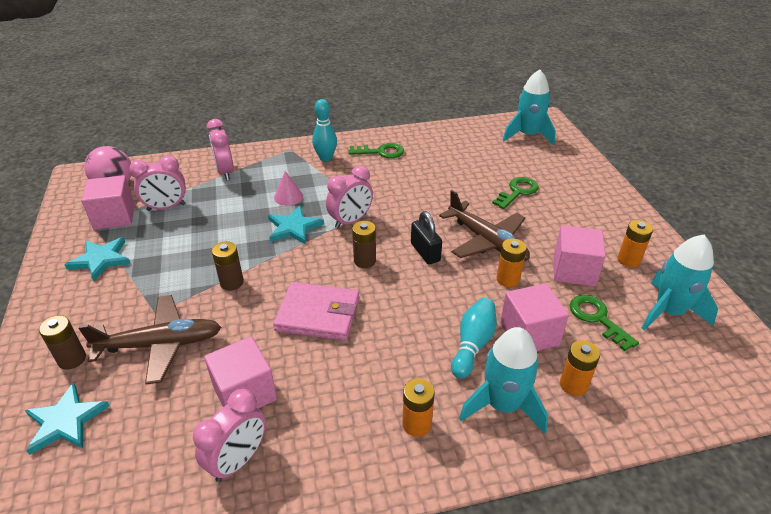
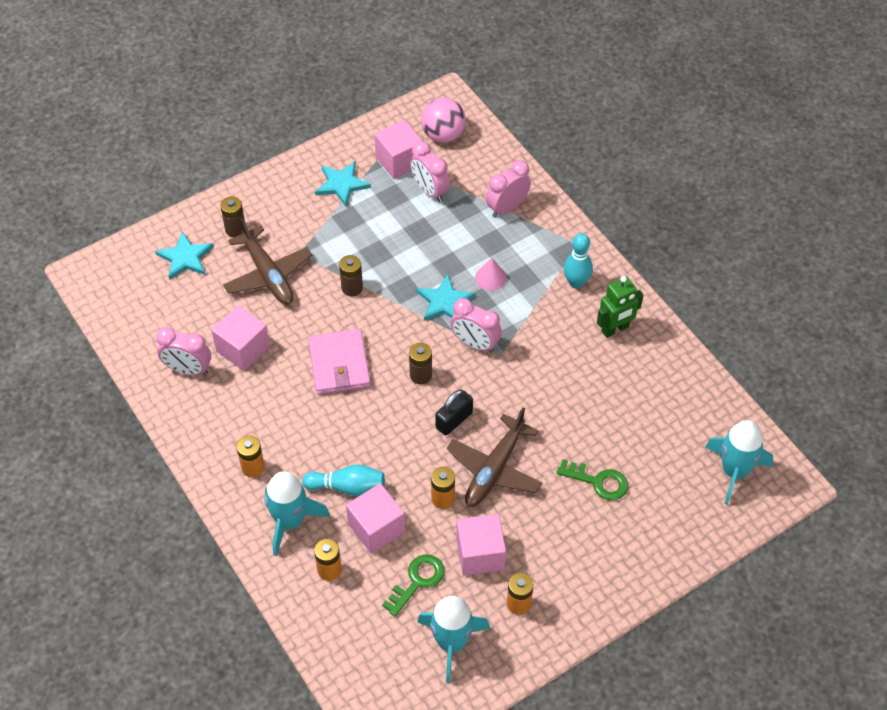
camera: 70 degrees right, 15 degrees up
(381, 152) = (615, 329): green key -> green robot

